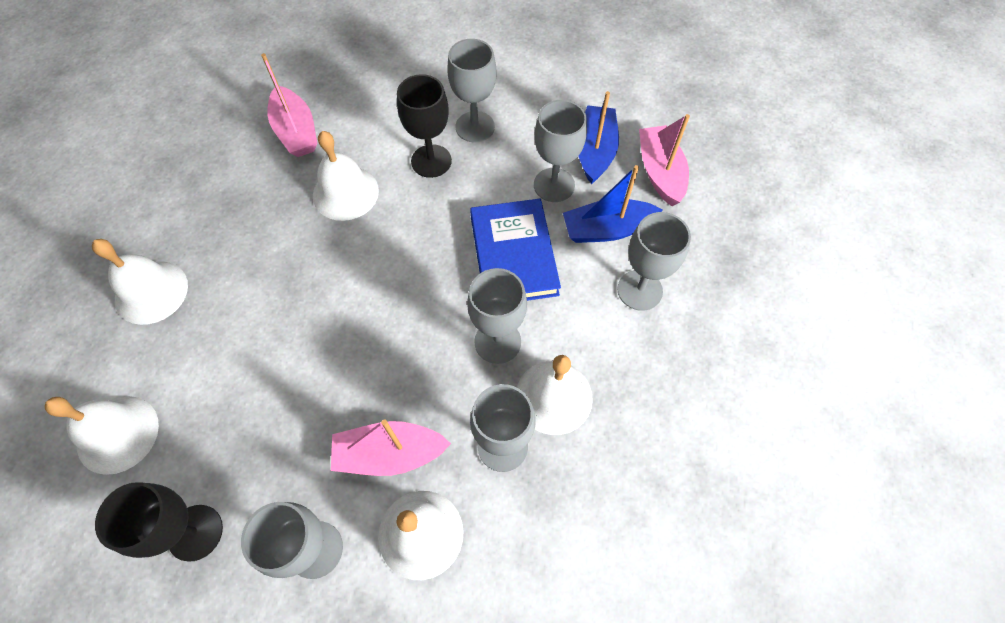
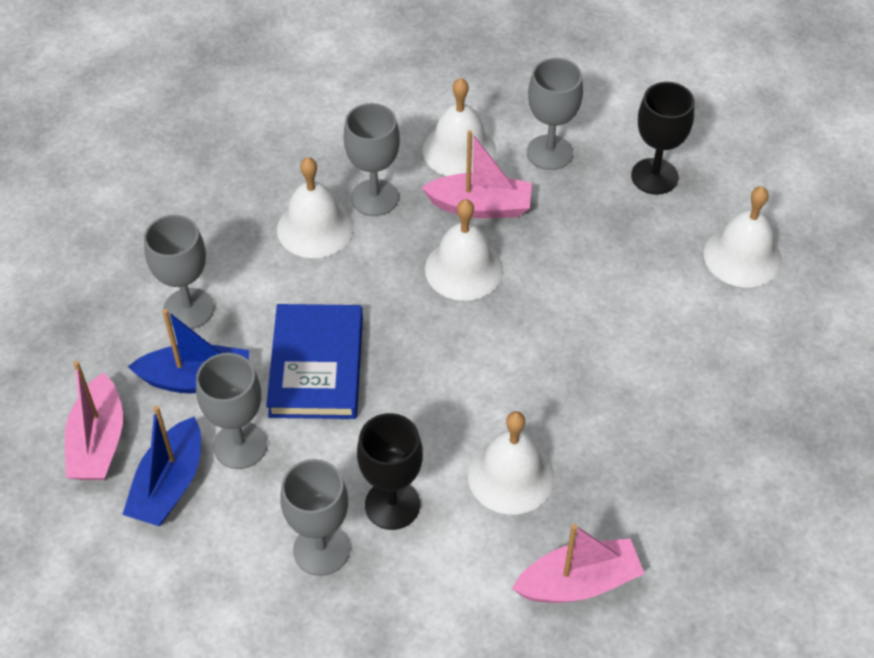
camera: 170 degrees left, 10 degrees down
(151, 292) = (740, 386): white bell -> white bell (464, 269)
(296, 131) = (578, 582): pink boat -> pink boat turned 90 degrees clockwise
(497, 342) = (357, 282): grey goblet -> none

